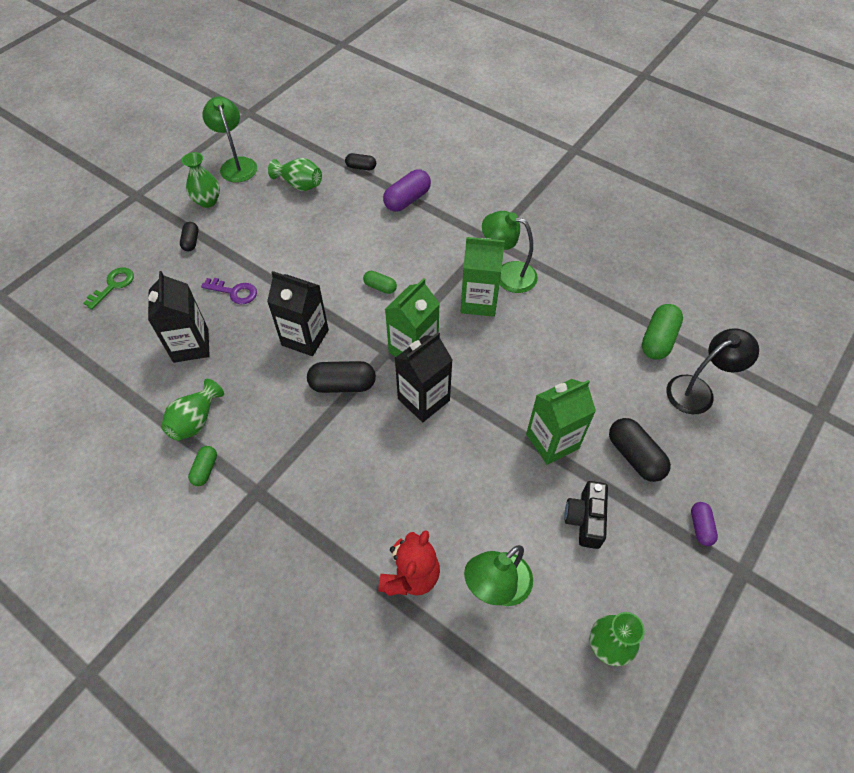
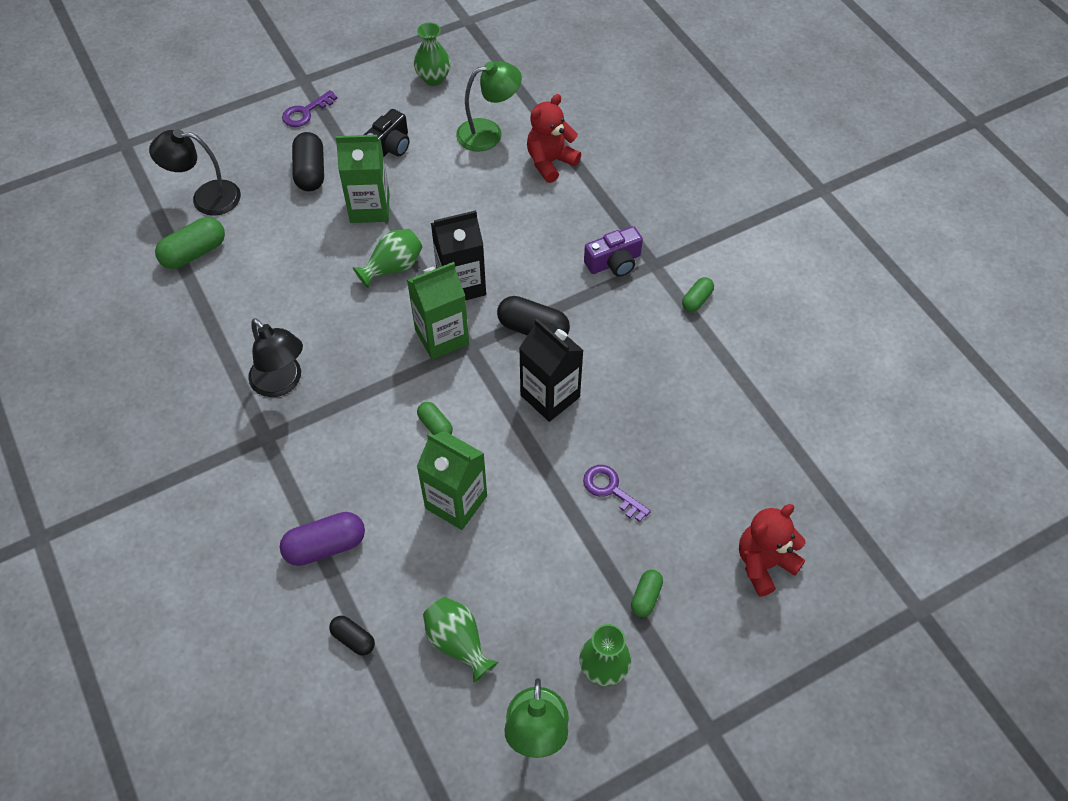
camera: 155 degrees left, 0 degrees up
(113, 286) = (764, 563): green key -> red teddy bear
(191, 241) = (646, 597): black capsule -> green capsule
(191, 345) = (681, 437): black carton -> none
(196, 420) = (695, 349): green vase -> green vase (393, 267)
(296, 478) = (614, 262): none -> purple camera
(479, 301) = (337, 363): green carton -> green carton (456, 502)
(507, 274) = (282, 383): green lamp -> black lamp
(700, 527) = (306, 112): purple capsule -> purple key

